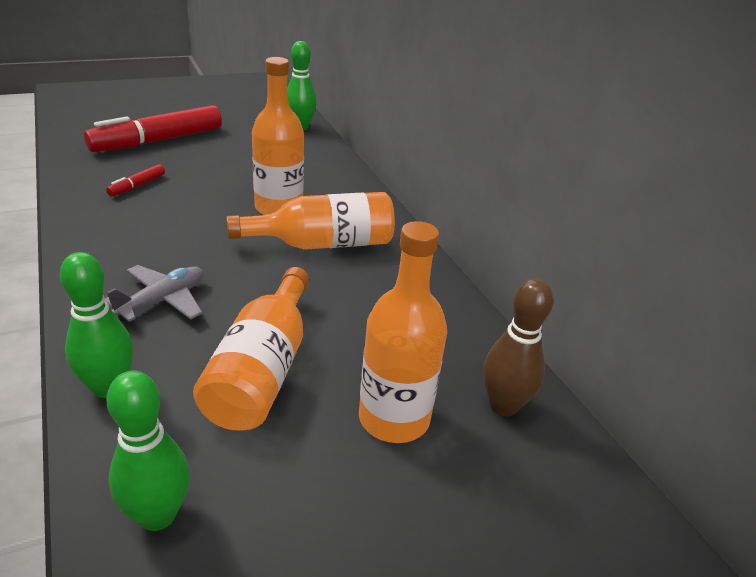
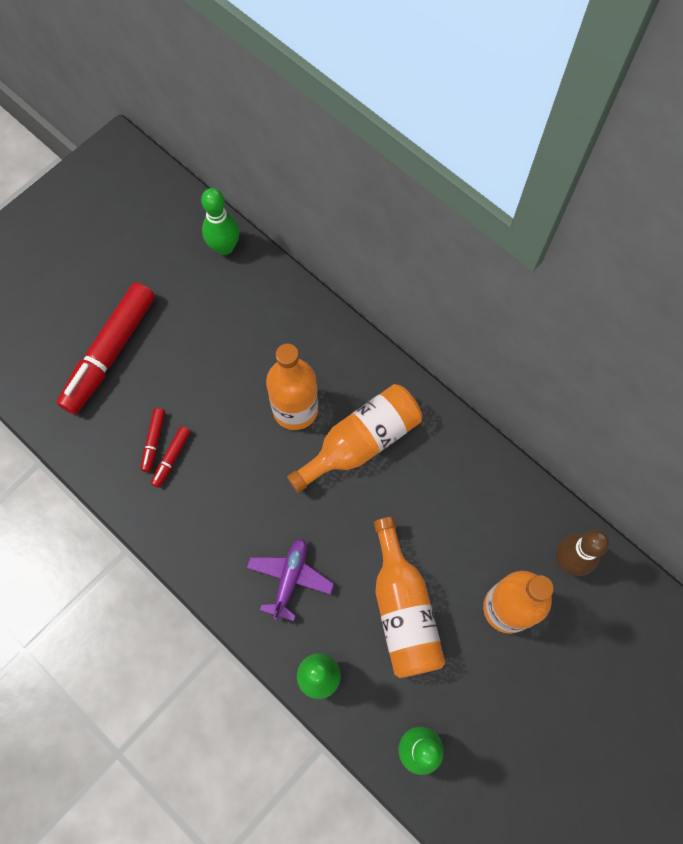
camera: 20 degrees left, 35 degrees up
(140, 198) = (171, 458): none -> red marker
(162, 301) = (290, 578): grey plane -> purple plane

